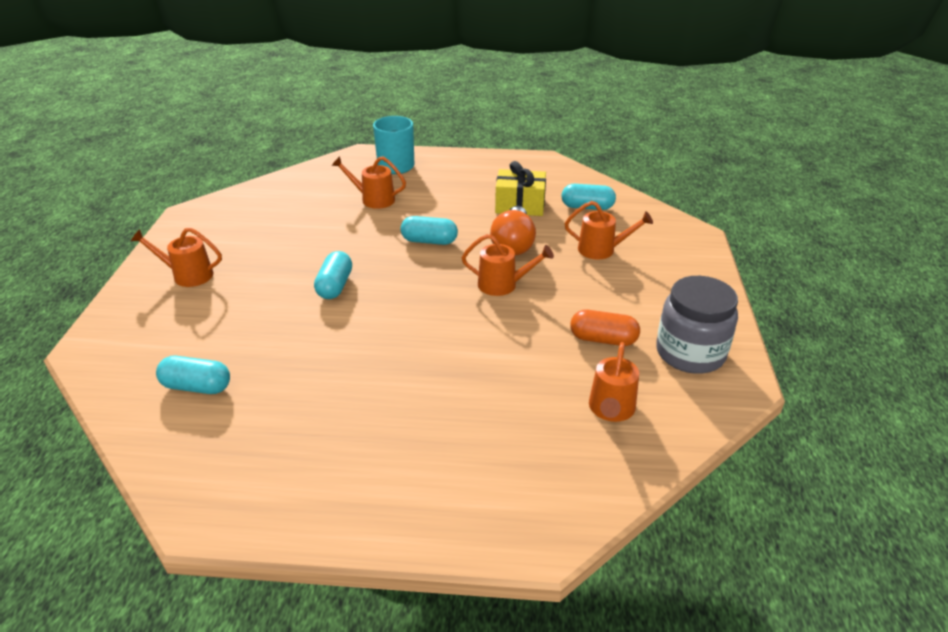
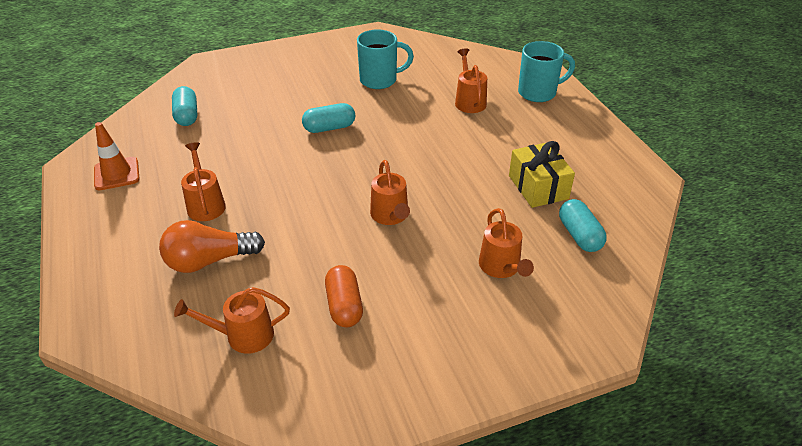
camera: 65 degrees right, 5 degrees up
(187, 275) = (302, 63): orange watering can -> orange watering can (205, 204)
(265, 472) = (116, 174): none -> orange traffic cone
(283, 235) = (380, 80): none -> turquoise mug
(429, 241) = (428, 152): turquoise capsule -> none
(513, 244) = (463, 203): orange light bulb -> orange light bulb (209, 261)
(690, 353) = (357, 379): grey jar -> none

